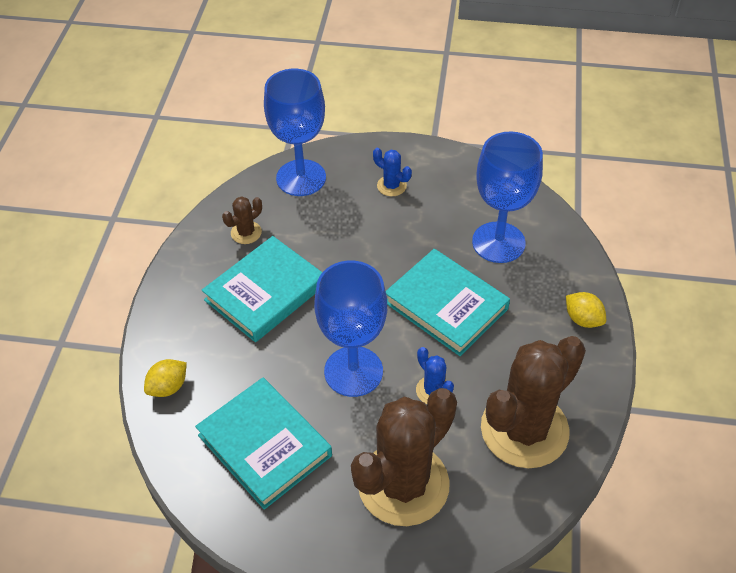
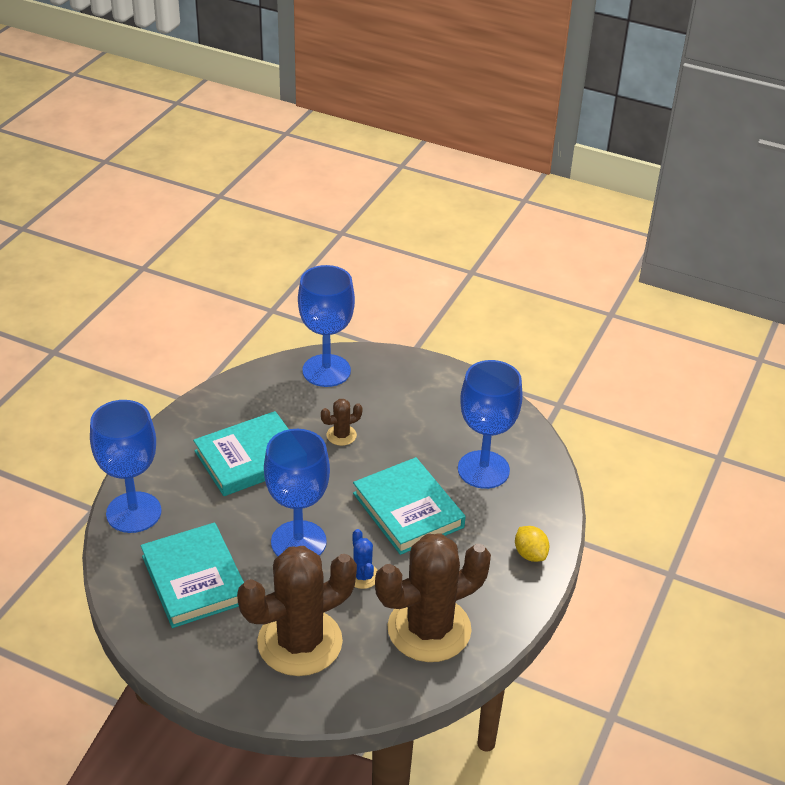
camera: 15 degrees right, 10 degrees down
(168, 387) = (133, 512): yellow lemon -> blue goblet
(246, 233) = (256, 405): brown cactus -> brown cactus (341, 435)
(391, 186) = (407, 397): blue cactus -> none

